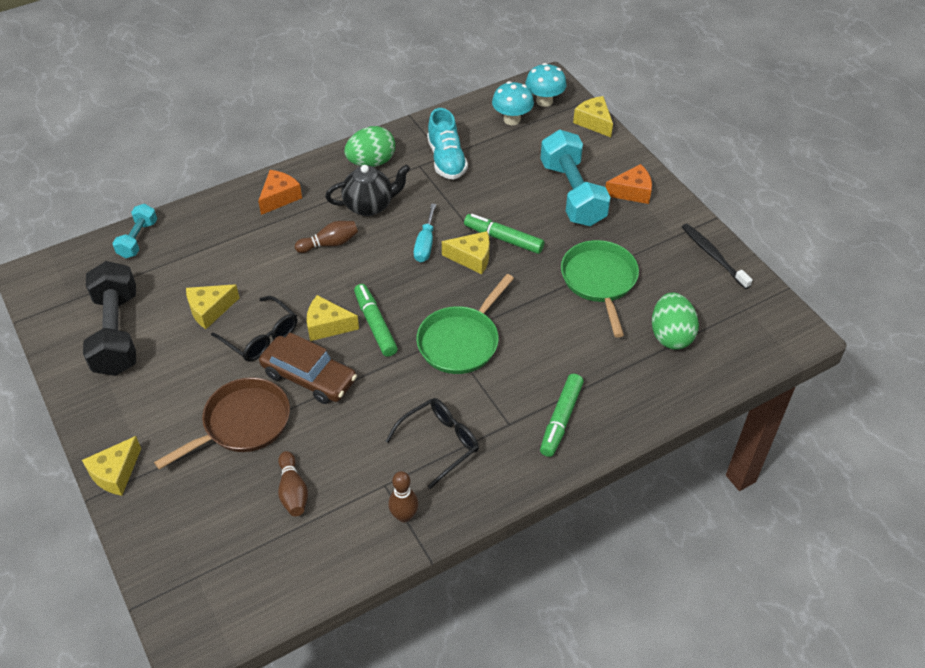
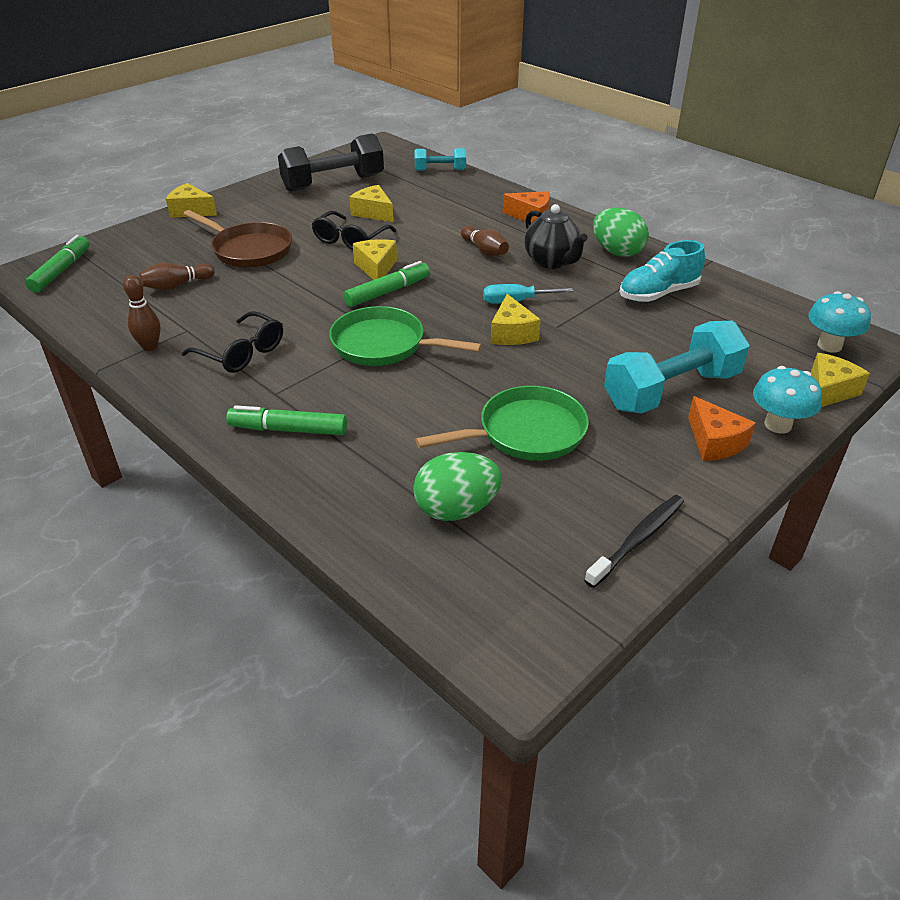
camera: 75 degrees right, 10 degrees down
(309, 377) = (310, 270): brown car -> none
(503, 239) = (555, 350): green marker -> green marker (61, 271)
(512, 119) = (769, 326): turquoise mushroom -> turquoise mushroom (778, 425)

